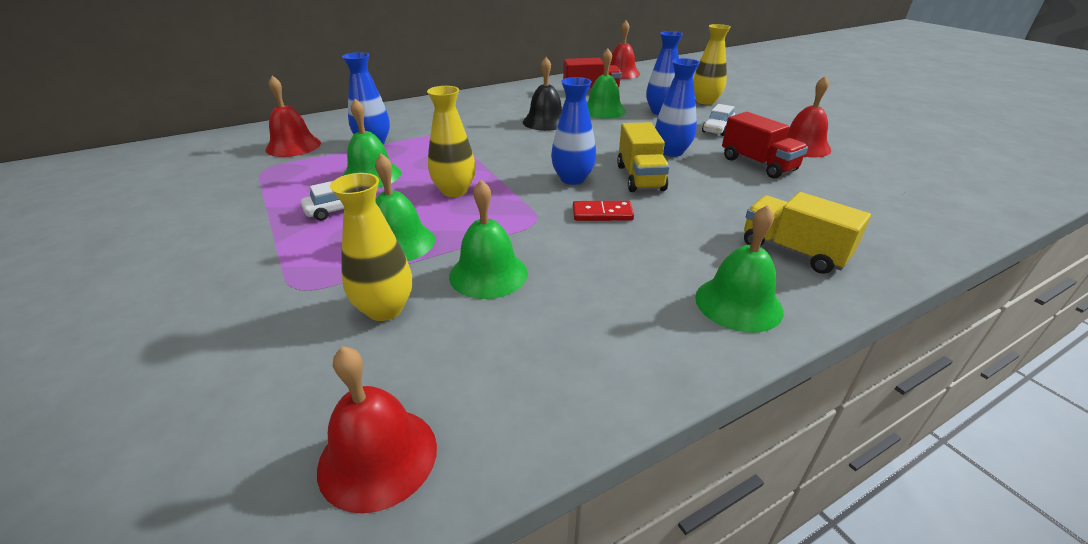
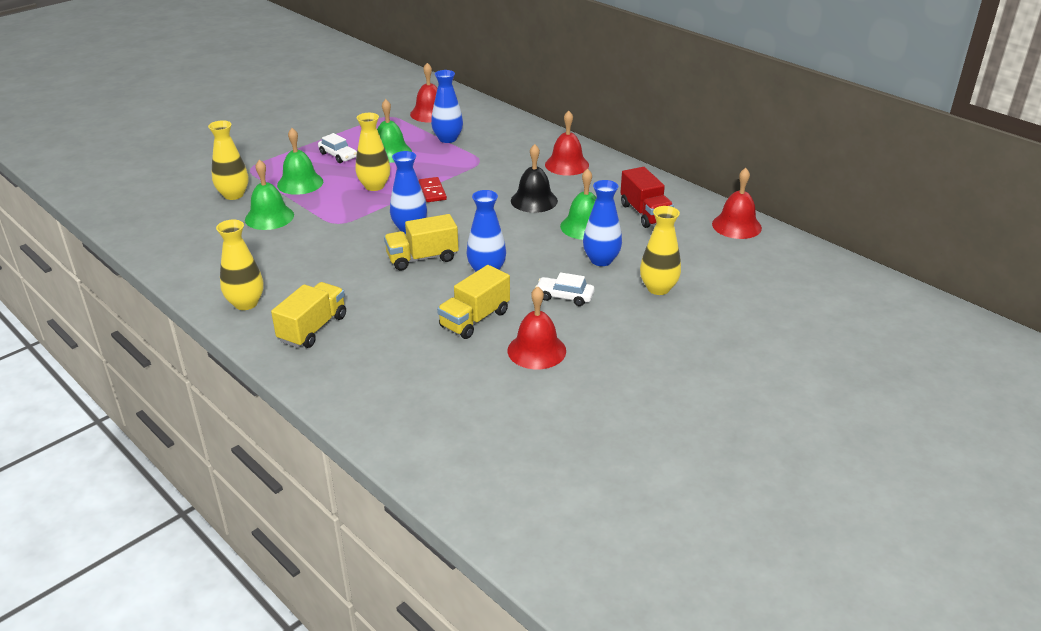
camera: 75 degrees right, 0 degrees up
(378, 457) = (137, 217): red bell -> red bell (567, 165)
(602, 214) = (353, 247): red domino -> red domino (432, 191)
(738, 303) = (246, 303): green bell -> yellow vase
(758, 164) = (474, 319): red truck -> yellow truck

